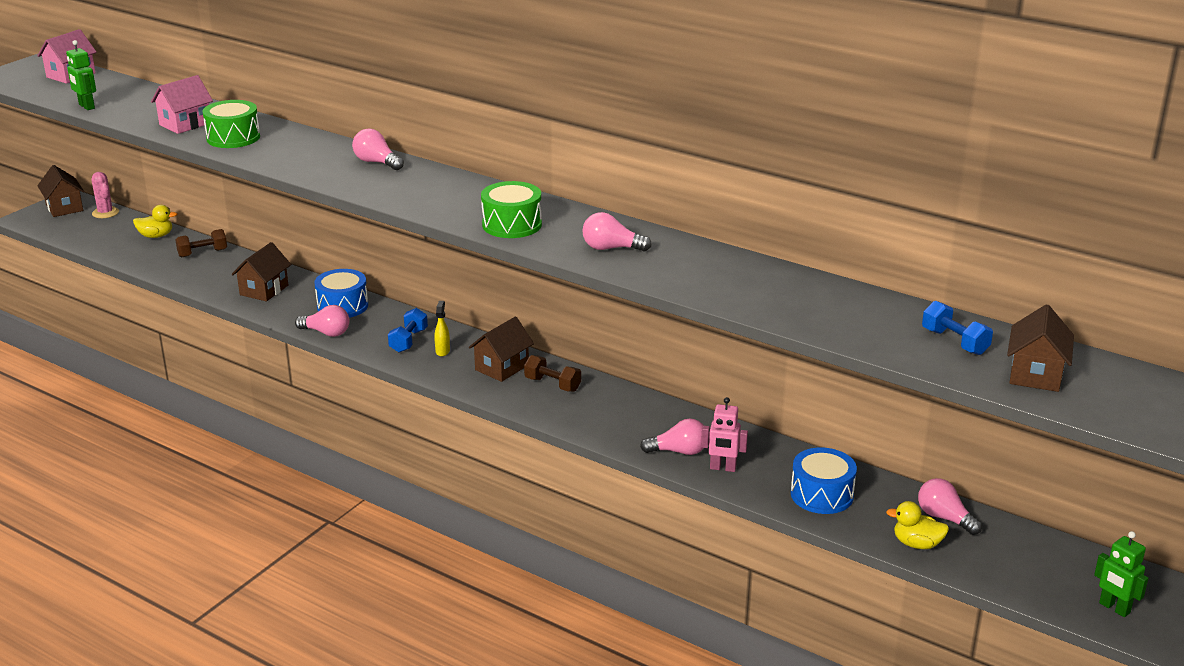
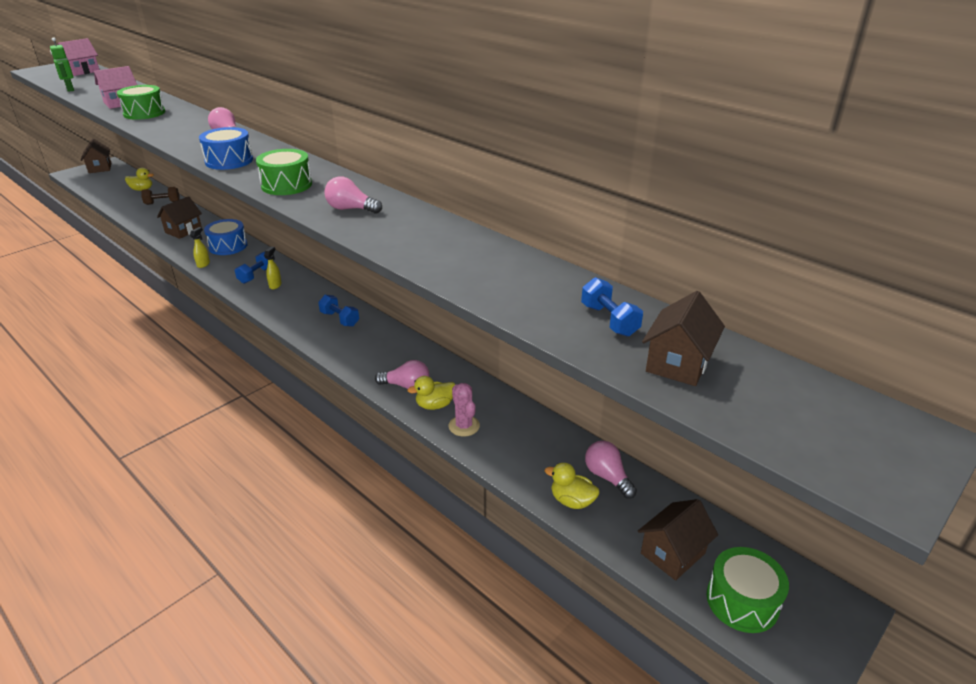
camera: 10 degrees right, 5 degrees up
(105, 213) = (122, 173): pink cactus -> pink cactus (464, 426)
(326, 333) = (203, 264): pink light bulb -> yellow spray bottle
(502, 367) = (310, 302): brown house -> brown house (672, 553)
(552, 384) = (340, 319): brown dumbbell -> blue dumbbell
(722, 468) = (435, 405): pink robot -> yellow duck
(821, 495) = (507, 440): blue drum -> blue drum (229, 161)
(1114, 608) = (742, 601): green robot -> green drum

